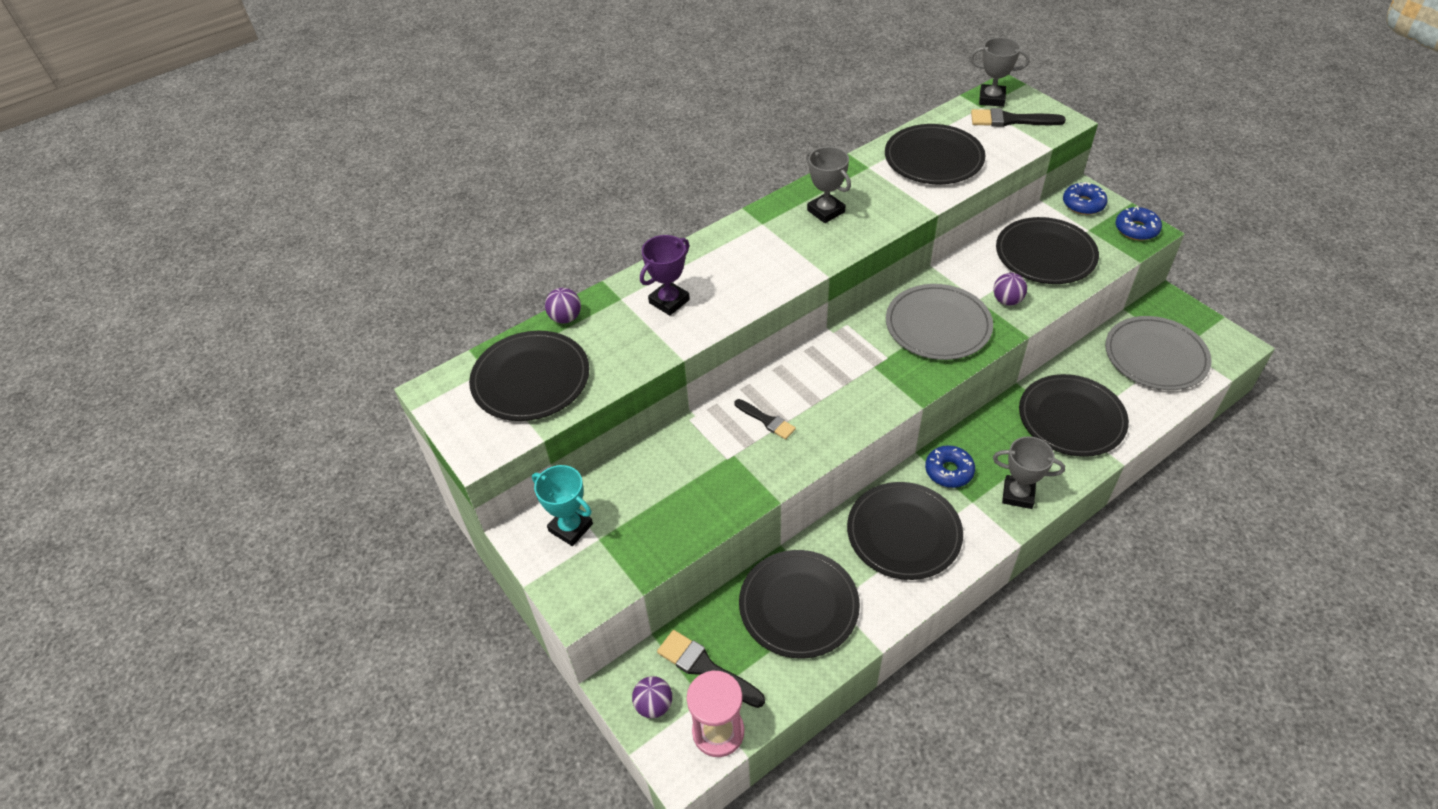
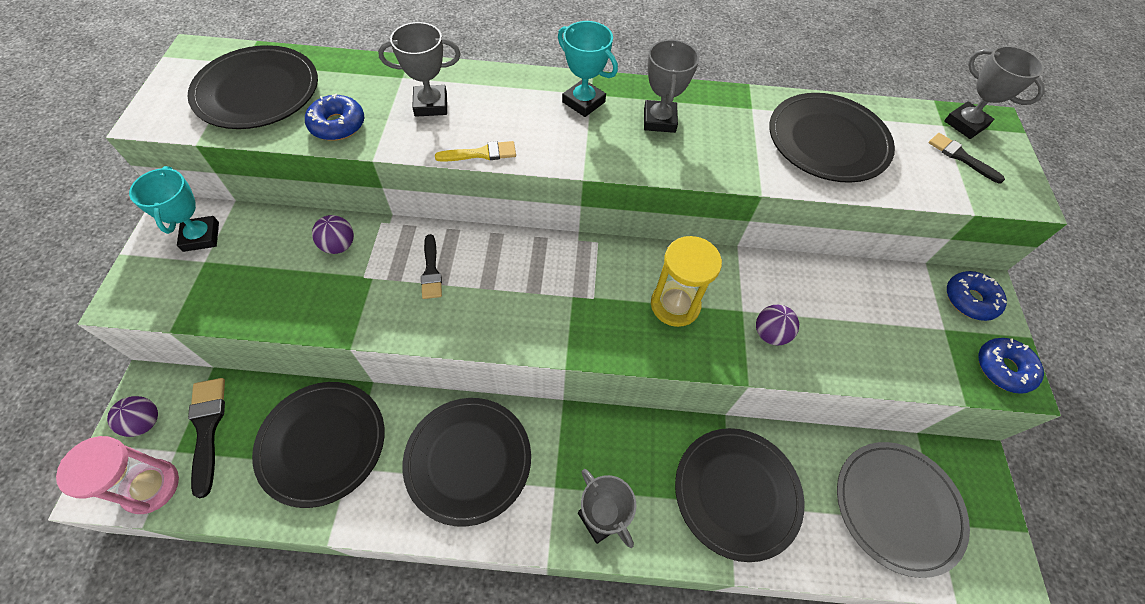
camera: 35 degrees right, 10 degrees up
(565, 318) = (345, 64): purple ball -> purple ball (339, 245)
(669, 301) = (431, 105): purple trophy -> grey trophy
(747, 306) = (481, 153): none -> yellow brush
(765, 232) = (583, 102): none -> turquoise trophy
(938, 325) = (675, 305): grey plate -> yellow hourglass
(949, 471) = (569, 441): blue donut -> blue donut (337, 125)
(1010, 120) = (960, 157): black brush -> black brush, size x0.65
(1045, 254) = (866, 319): black plate -> none

